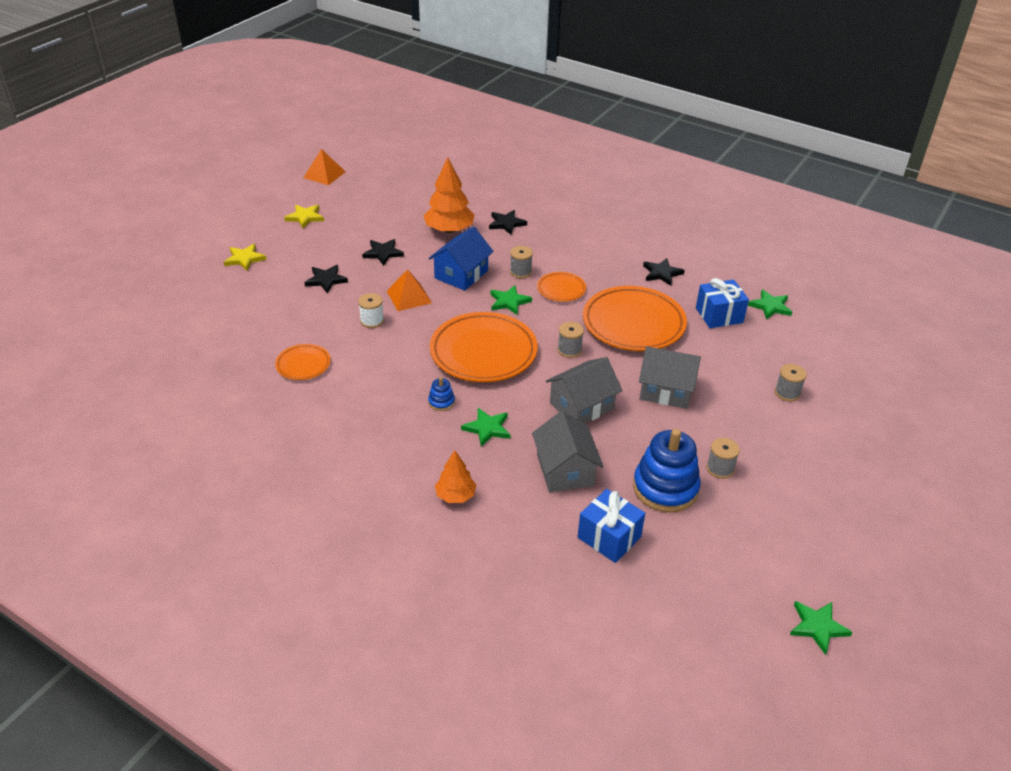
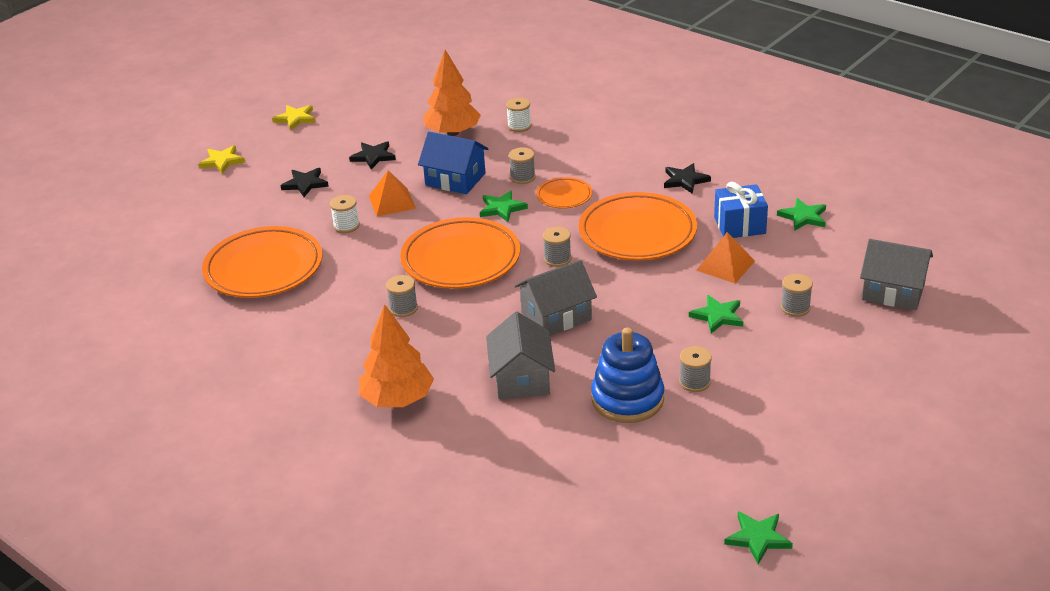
camera: 10 degrees right, 5 degrees down
(303, 365) = (264, 268): orange plate -> orange plate, size x2.01
(324, 174) = (326, 73): orange pyramid -> orange pyramid (725, 265)
(441, 402) = (403, 308): blue stacking toy -> grey spool
(455, 495) = (398, 399): orange tree -> orange tree, size x1.69
(461, 274) = (455, 179): blue house -> blue house turned 75 degrees clockwise
(487, 428) = (447, 335): green star -> green star (718, 316)
(506, 223) = (519, 126): black star -> white spool
(609, 537) = (552, 444): blue gift -> none
(666, 390) = (656, 302): grey house -> grey house (893, 291)

